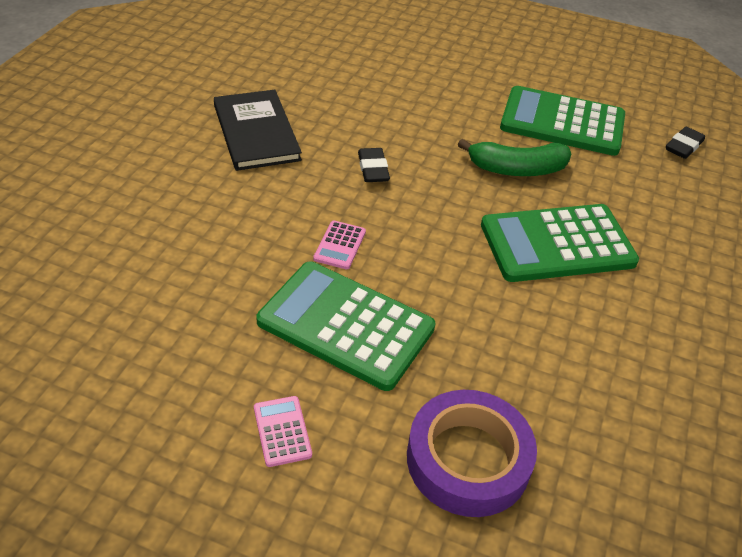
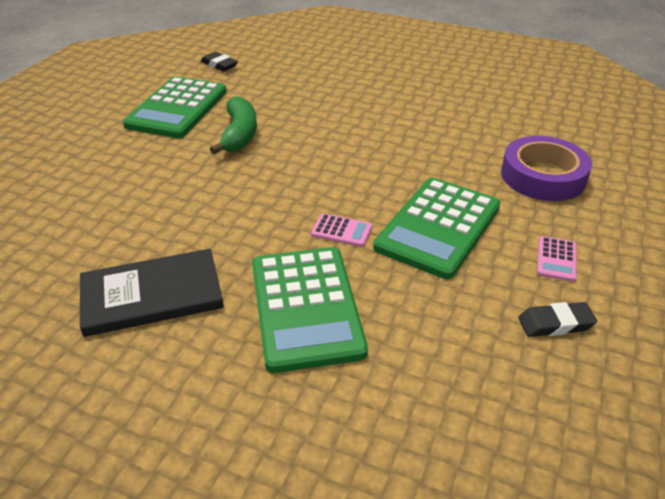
camera: 85 degrees left, 5 degrees down
(282, 431) = (556, 259): pink calculator -> pink calculator turned 60 degrees counterclockwise
(373, 169) = (231, 210): black eraser -> black eraser (555, 324)
(557, 244) = (331, 125): green calculator -> green calculator (306, 307)

